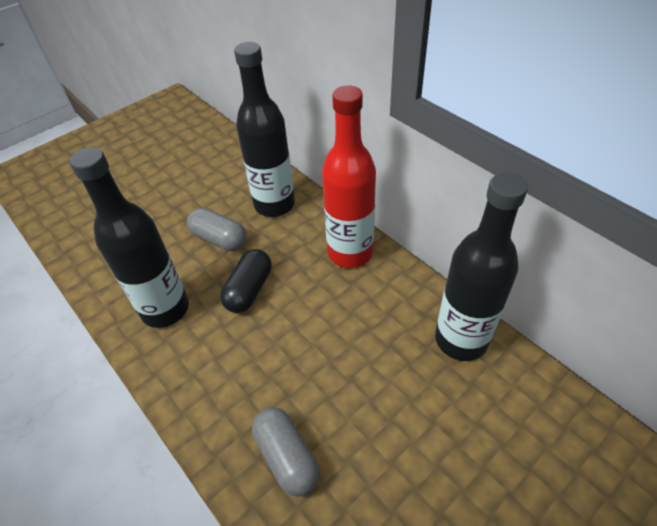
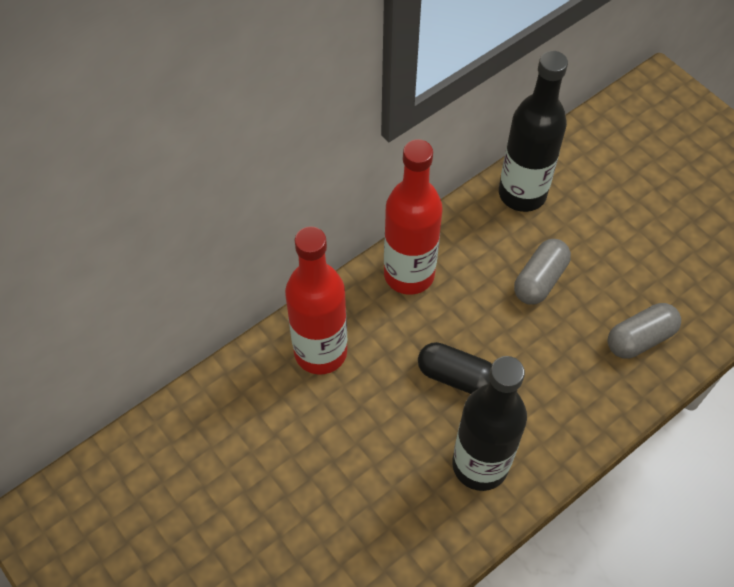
camera: 90 degrees left, 10 degrees up
(219, 239) = (374, 414): grey capsule -> grey capsule (539, 280)
(274, 204) = (320, 352): black bottle -> red bottle

